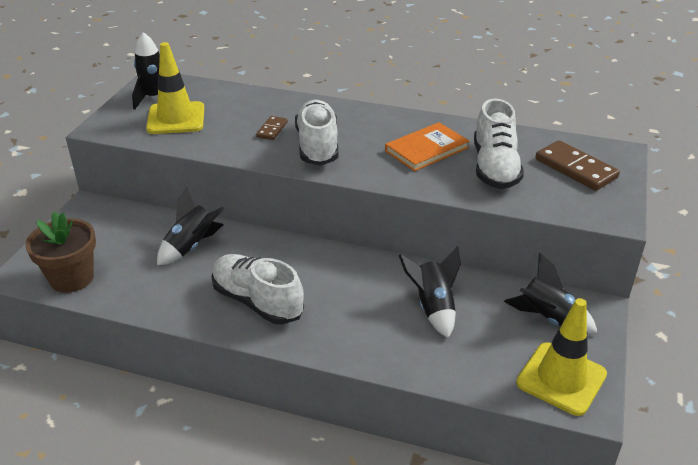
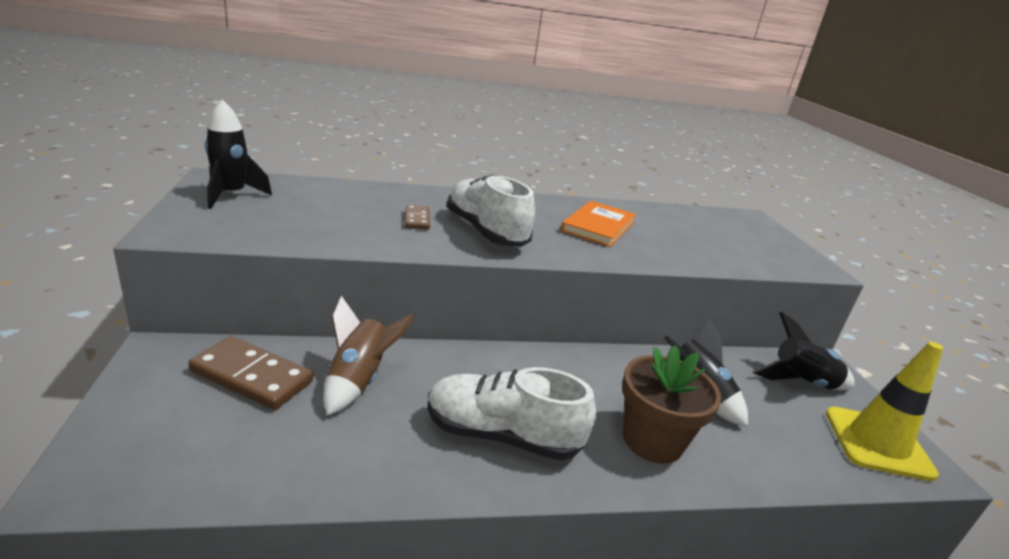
camera: 30 degrees left, 10 degrees down
(72, 278) = (186, 467): brown flower pot -> brown flower pot (652, 441)
(176, 118) = (280, 215): yellow traffic cone -> none
(191, 246) = (359, 380): black rocket -> brown rocket
(494, 167) = (676, 237): white shoe -> none
(575, 168) = (738, 232): brown domino -> brown domino (251, 376)

